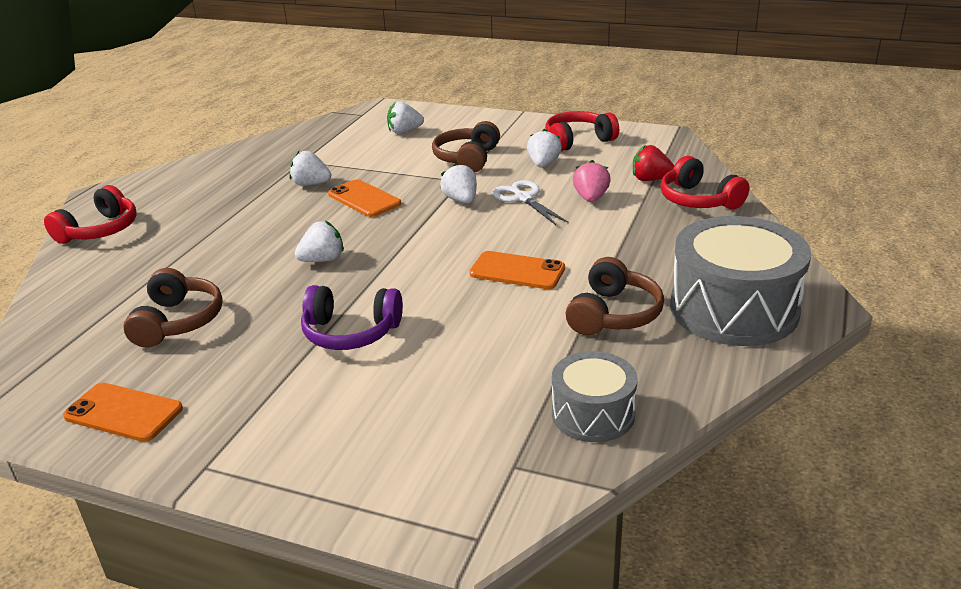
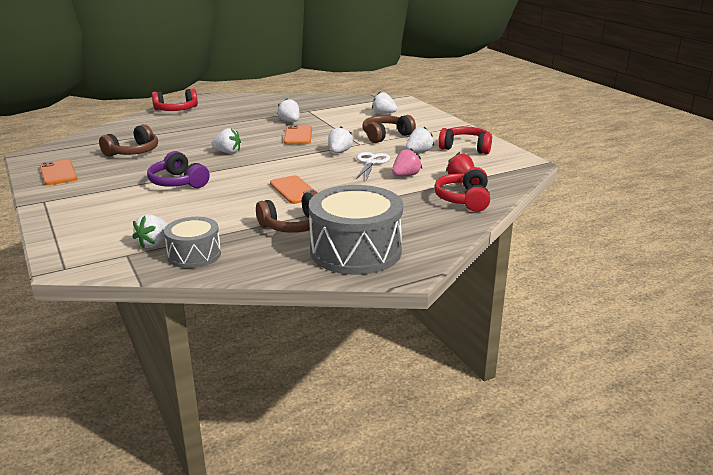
camera: 40 degrees right, 5 degrees down
(513, 430) = (154, 243): none -> white strawberry

